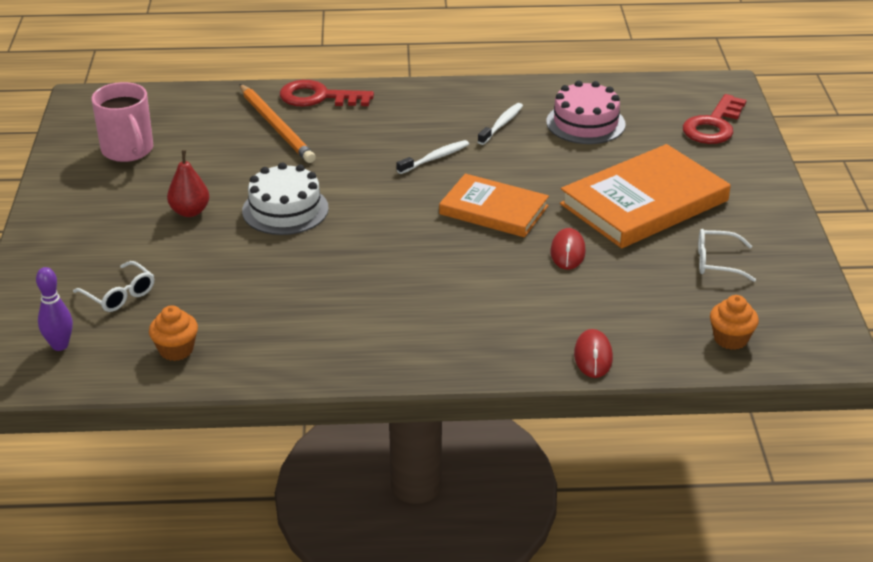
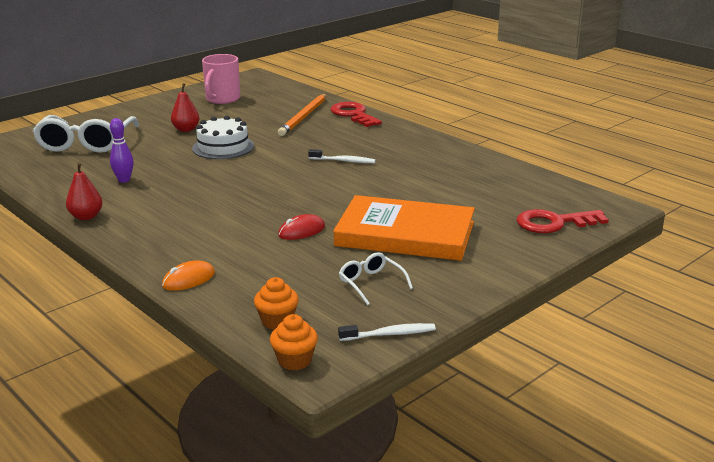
camera: 50 degrees right, 10 degrees down
(60, 345) = (25, 148): purple bowling pin -> purple bowling pin (124, 180)
(119, 295) = (86, 143): white glasses -> white glasses, size x2.04
(176, 350) = (51, 171): orange cupcake -> orange cupcake (294, 360)
(354, 368) = (86, 217): none -> red pear
(493, 210) = (313, 195): orange book -> none
(501, 124) = (418, 164): white toothbrush -> white toothbrush (390, 334)
(585, 123) = (469, 184): pink cake -> none
(593, 356) = (188, 279): red mouse -> orange mouse

